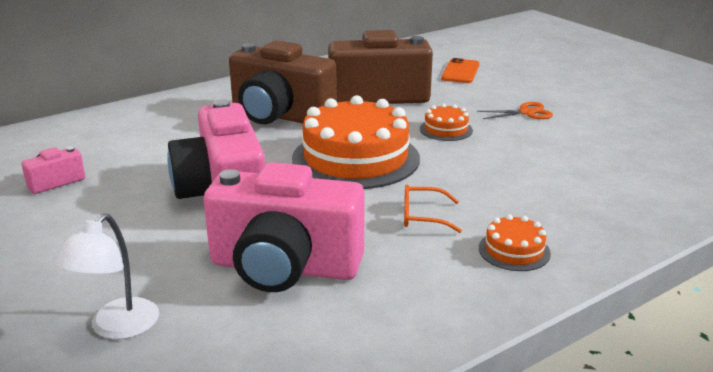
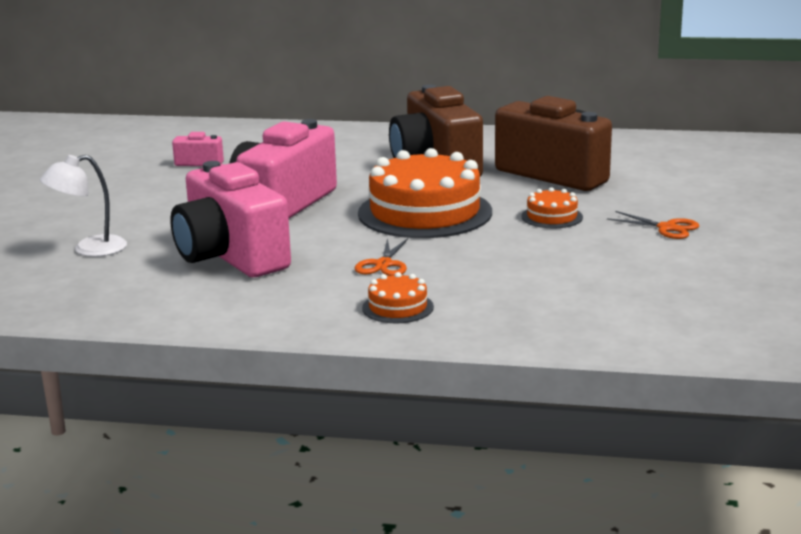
camera: 45 degrees right, 5 degrees down
(422, 216) = (384, 264): orange glasses -> orange scissors
(460, 72) = (692, 176): orange phone -> none

